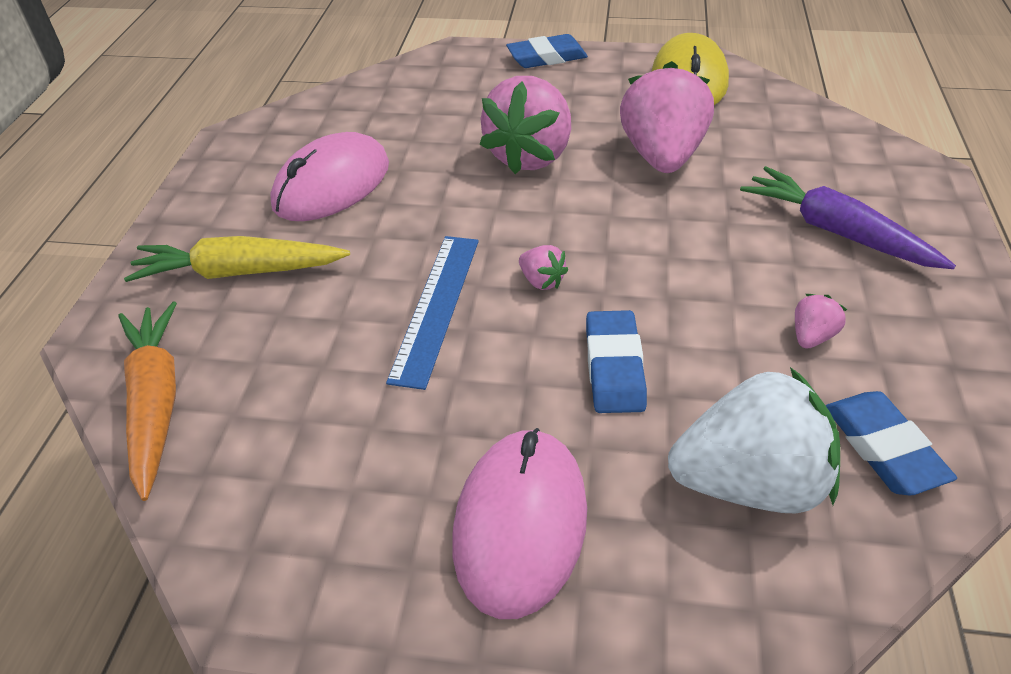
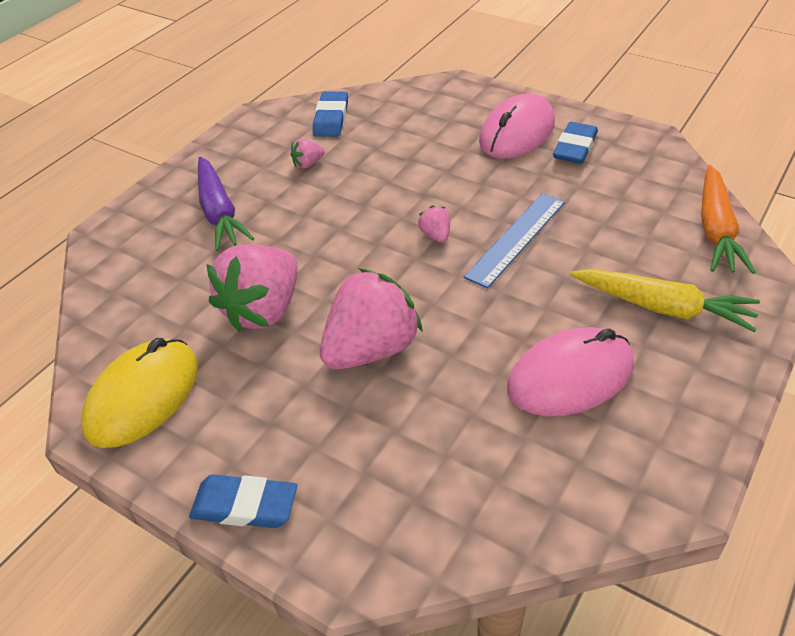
camera: 155 degrees left, 0 degrees up
(614, 366) = (427, 178): blue eraser -> blue eraser (575, 147)
(749, 482) = (402, 122): white strawberry -> none

